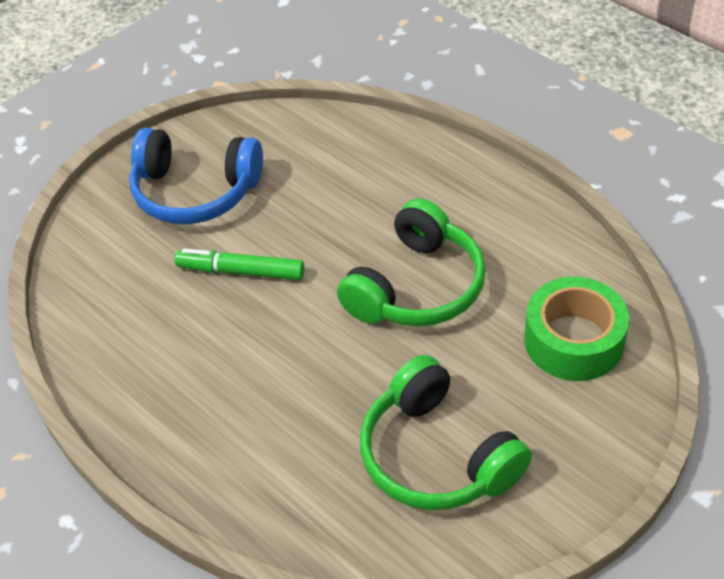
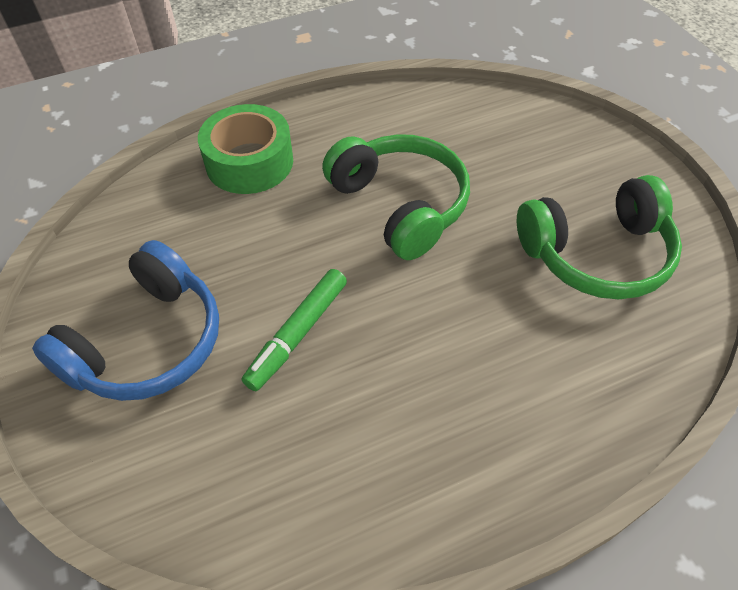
camera: 70 degrees left, 5 degrees up
(573, 341) = (509, 133): green tape -> green tape (249, 162)

